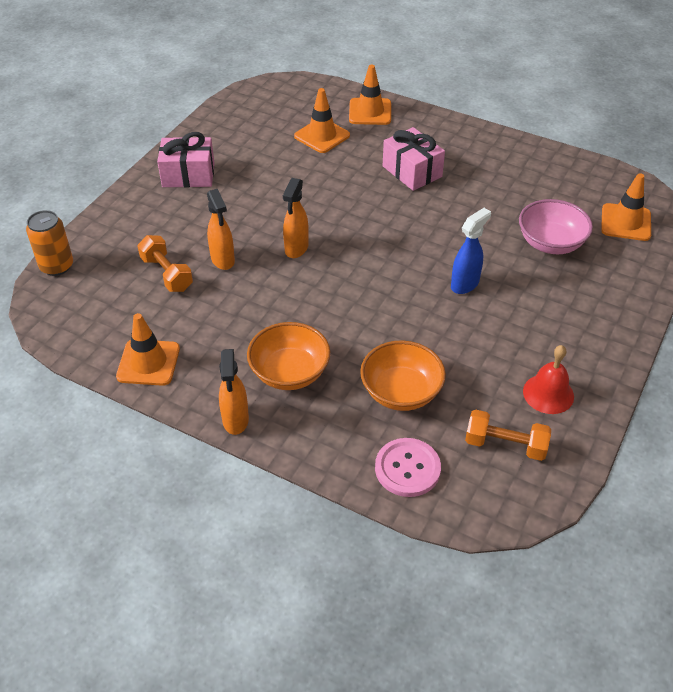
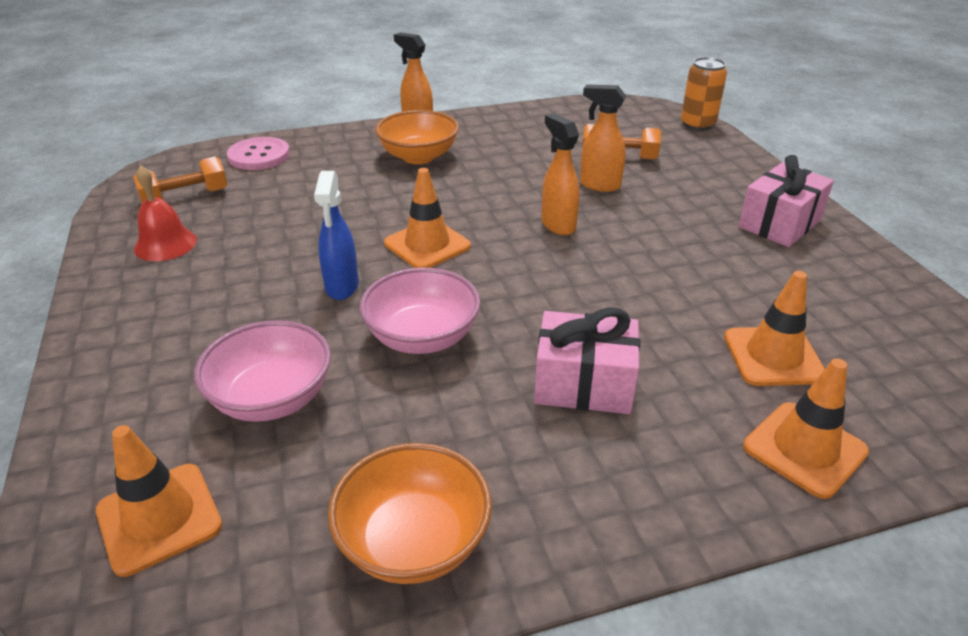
camera: 135 degrees right, 10 degrees down
(148, 363) = (525, 119): orange traffic cone -> orange traffic cone (427, 245)
(401, 392) = (312, 185): orange bowl -> orange bowl (414, 541)
(454, 230) = (422, 337): none -> pink bowl

